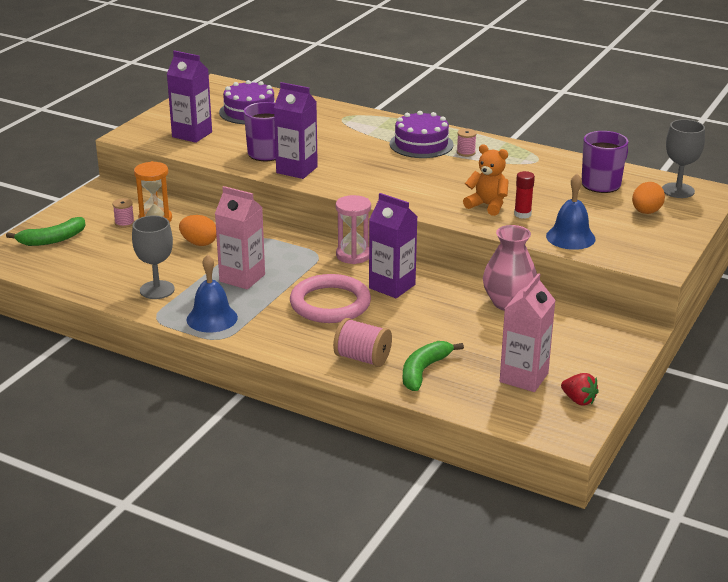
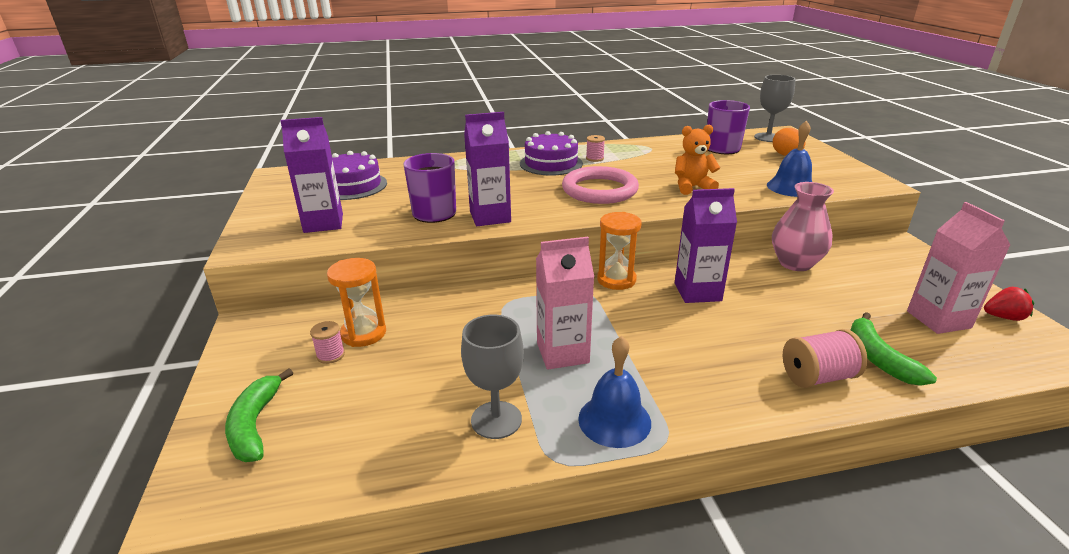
camera: 40 degrees left, 0 degrees up
(52, 239) = (255, 425): green banana -> green banana turned 150 degrees clockwise
(199, 243) = (455, 337): orange egg -> none
(330, 304) = (685, 335): pink ring -> pink ring (599, 190)
(353, 255) = (616, 280): pink hourglass -> orange hourglass
(522, 214) = (727, 184): red glue stick -> none

